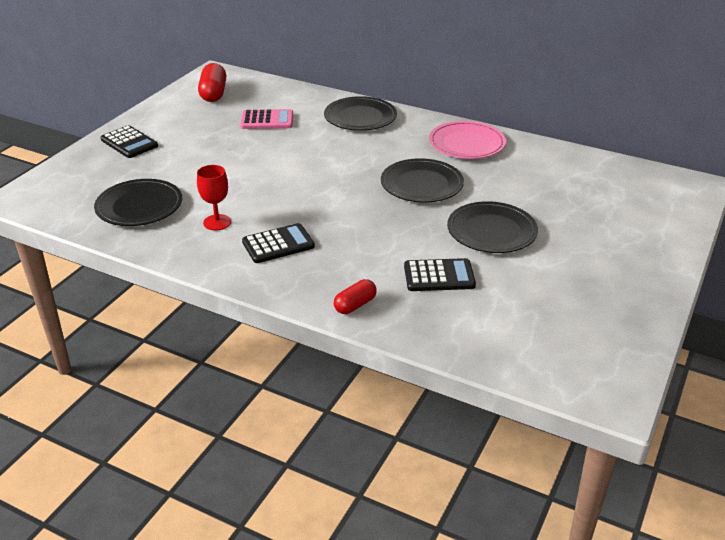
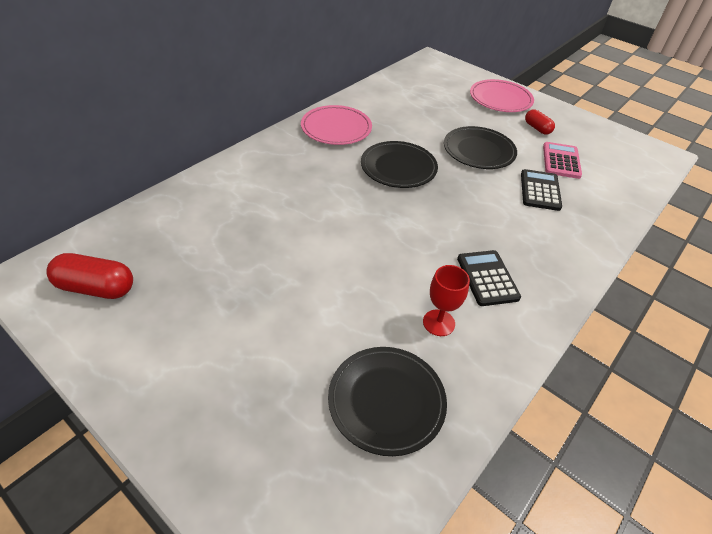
camera: 80 degrees left, 10 degrees up
(129, 143) = (195, 405): black calculator -> none
(267, 120) = (213, 246): pink calculator -> pink calculator (561, 161)
(355, 305) = (583, 244): red capsule -> red capsule (537, 128)
(360, 117) = (249, 176): black plate -> none
(637, 243) = (500, 99): none -> pink plate

